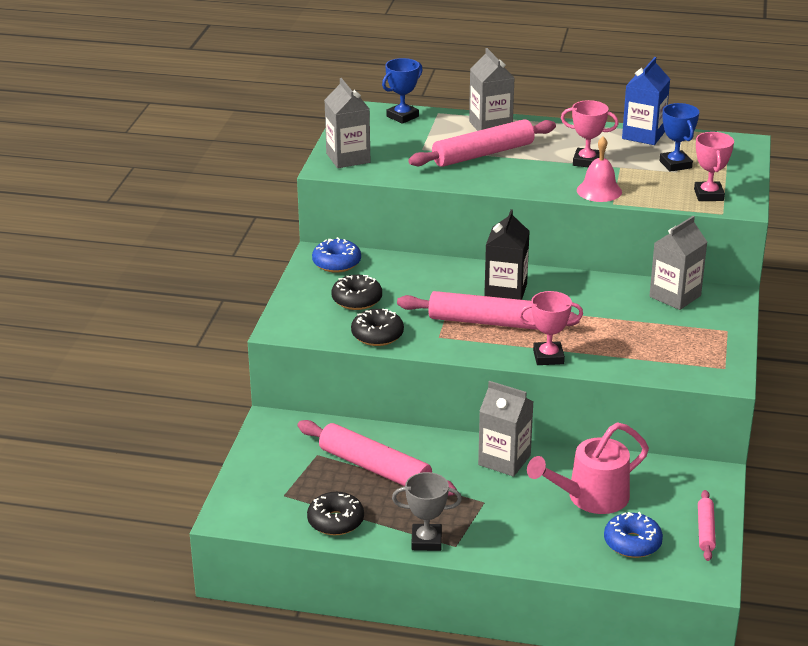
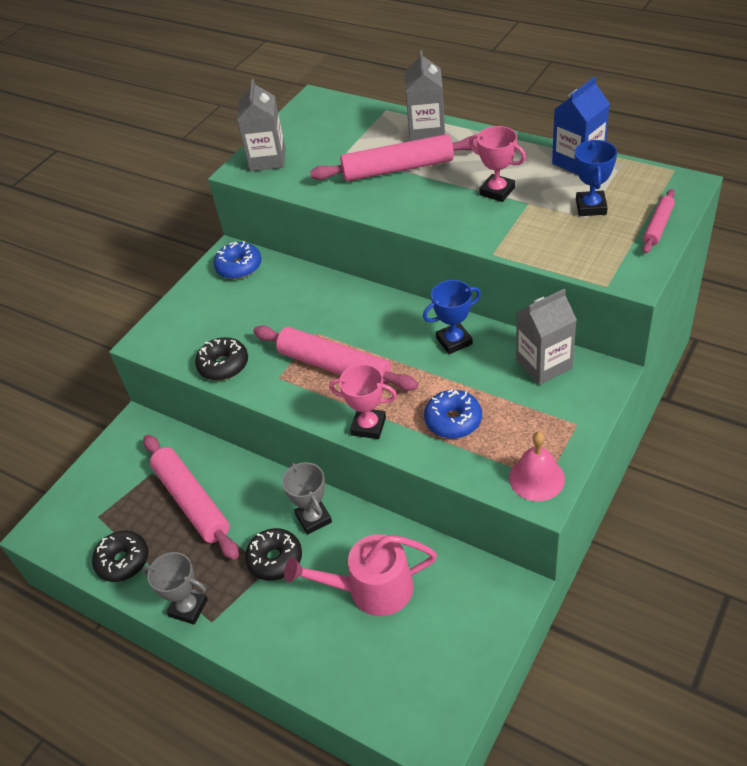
camera: 25 degrees right, 15 degrees up
(357, 300) = (231, 316): black donut -> black donut (275, 559)
(402, 116) = (349, 111): blue trophy -> blue trophy (454, 341)
(504, 460) = (313, 518): grey carton -> grey trophy
(505, 291) = (374, 328): black carton -> none
(599, 191) = (487, 234): pink bell -> pink bell (536, 478)
(632, 543) = (382, 664): blue donut -> blue donut (453, 420)
(705, 530) = (466, 667): pink rolling pin -> pink rolling pin (657, 226)
(708, 195) = (604, 256): pink trophy -> none

